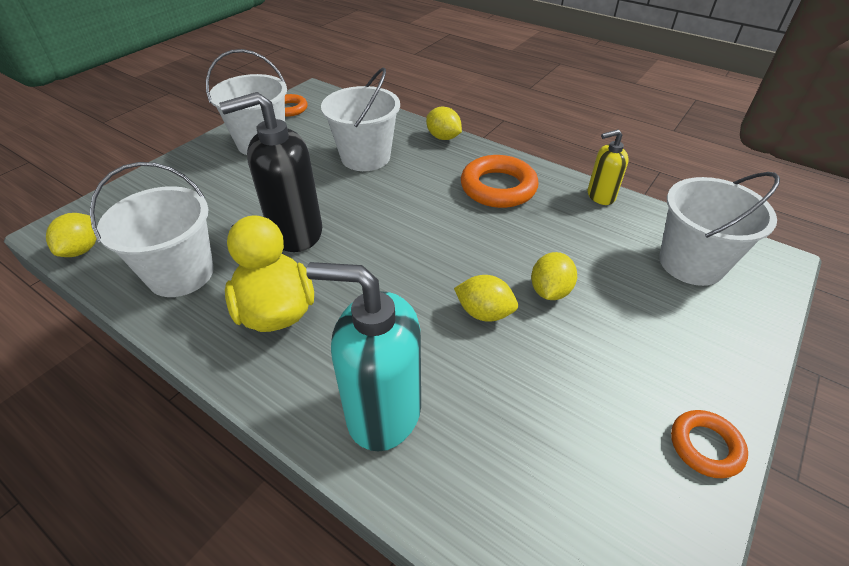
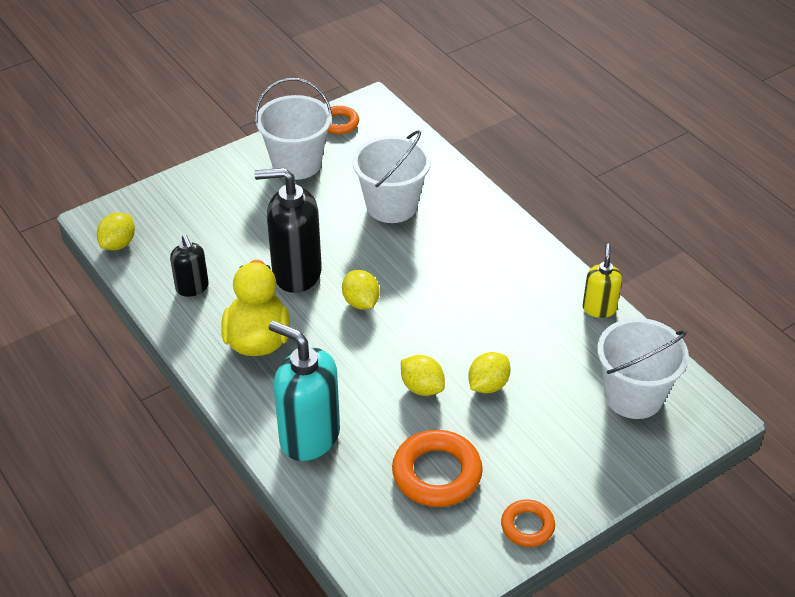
camera: 20 degrees right, 0 degrees up
(181, 274) = (192, 288): white bucket -> black soap dispenser
(443, 137) = (482, 200): yellow lemon -> yellow lemon (361, 302)
(498, 187) = (504, 273): orange ring -> orange ring (437, 473)
(600, 196) = (599, 308): yellow soap dispenser -> yellow soap dispenser turned 90 degrees clockwise

